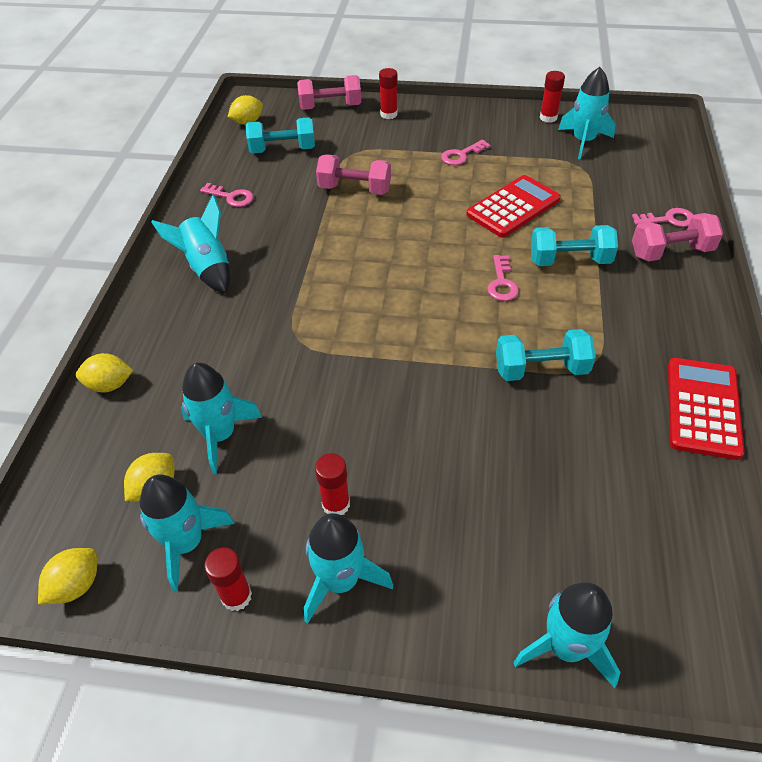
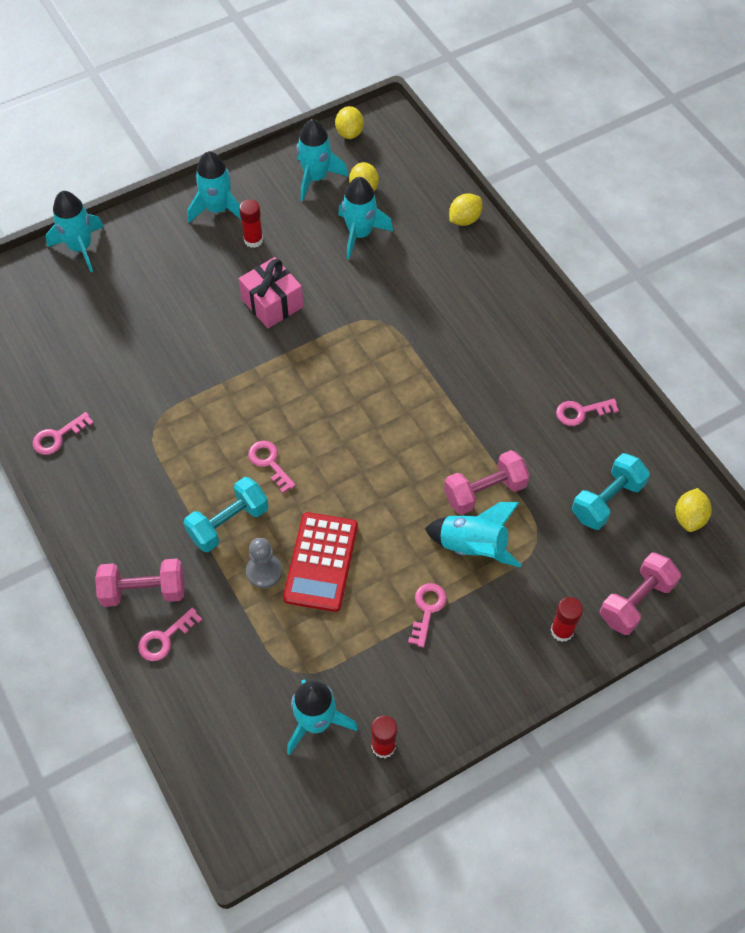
camera: 140 degrees right, 10 degrees up
(207, 268) = (511, 334): turquoise rocket -> turquoise rocket (473, 547)
(236, 596) = (265, 174): red glue stick -> none
(381, 415) = (272, 303): none -> pink gift
(541, 369) = (188, 400): turquoise dumbbell -> none
(562, 221) = (264, 571): none -> grey pawn
(671, 252) = (144, 591): pink dumbbell -> pink dumbbell turned 45 degrees clockwise
(703, 408) = (58, 436): red calculator -> pink key

